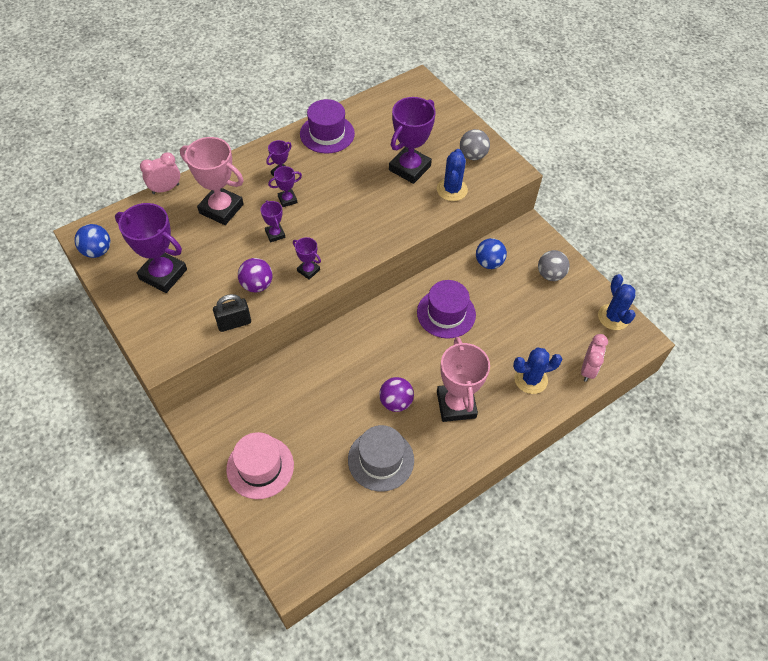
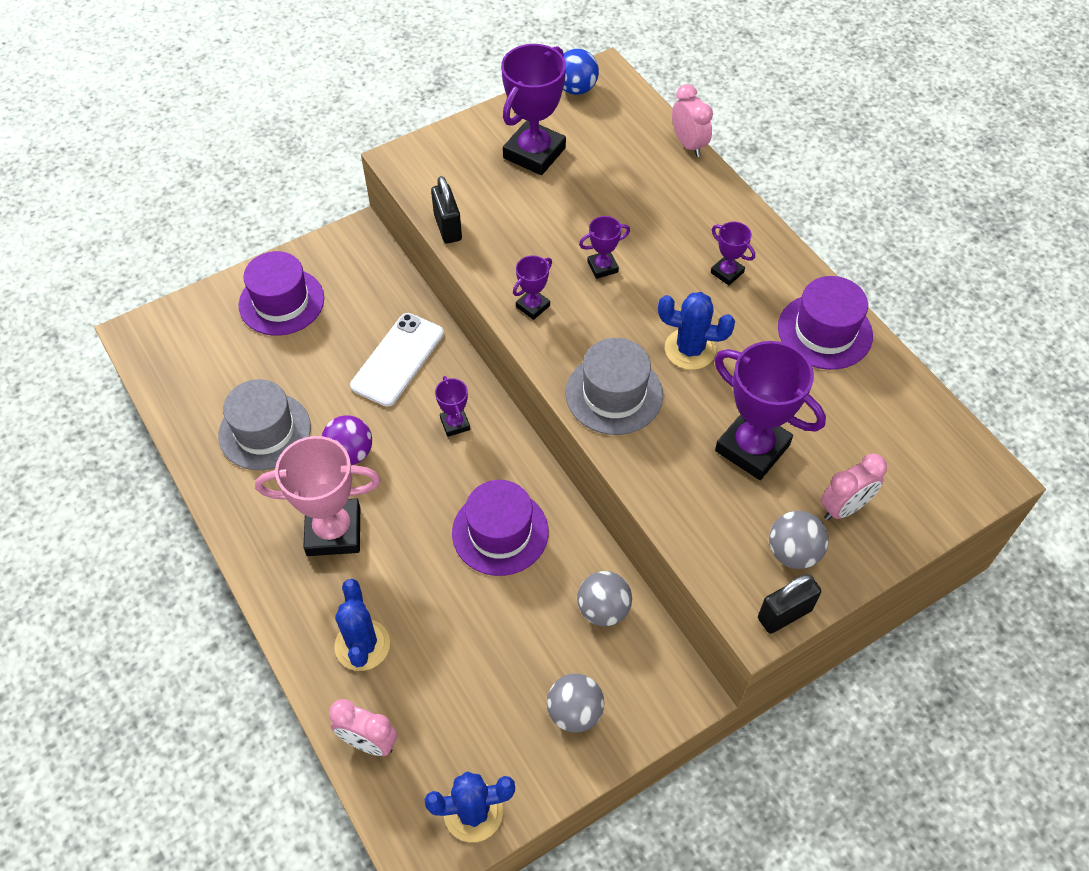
camera: 95 degrees right, 0 degrees up
(221, 209) = (652, 205): pink trophy -> none
(257, 285) = (510, 249): purple ball -> none
(260, 467) = (281, 302): pink hat -> purple hat
(287, 200) = (672, 280): purple trophy -> purple trophy (455, 424)
(316, 381) = (398, 359): none -> white phone
(377, 228) = (614, 394): none -> grey hat
(443, 135) = (844, 507): none -> pink clock
(452, 190) = (703, 509): blue cactus -> blue cactus (690, 349)
(489, 263) = (603, 609): blue ball -> grey ball
(508, 161) = (784, 614): none -> black padlock

